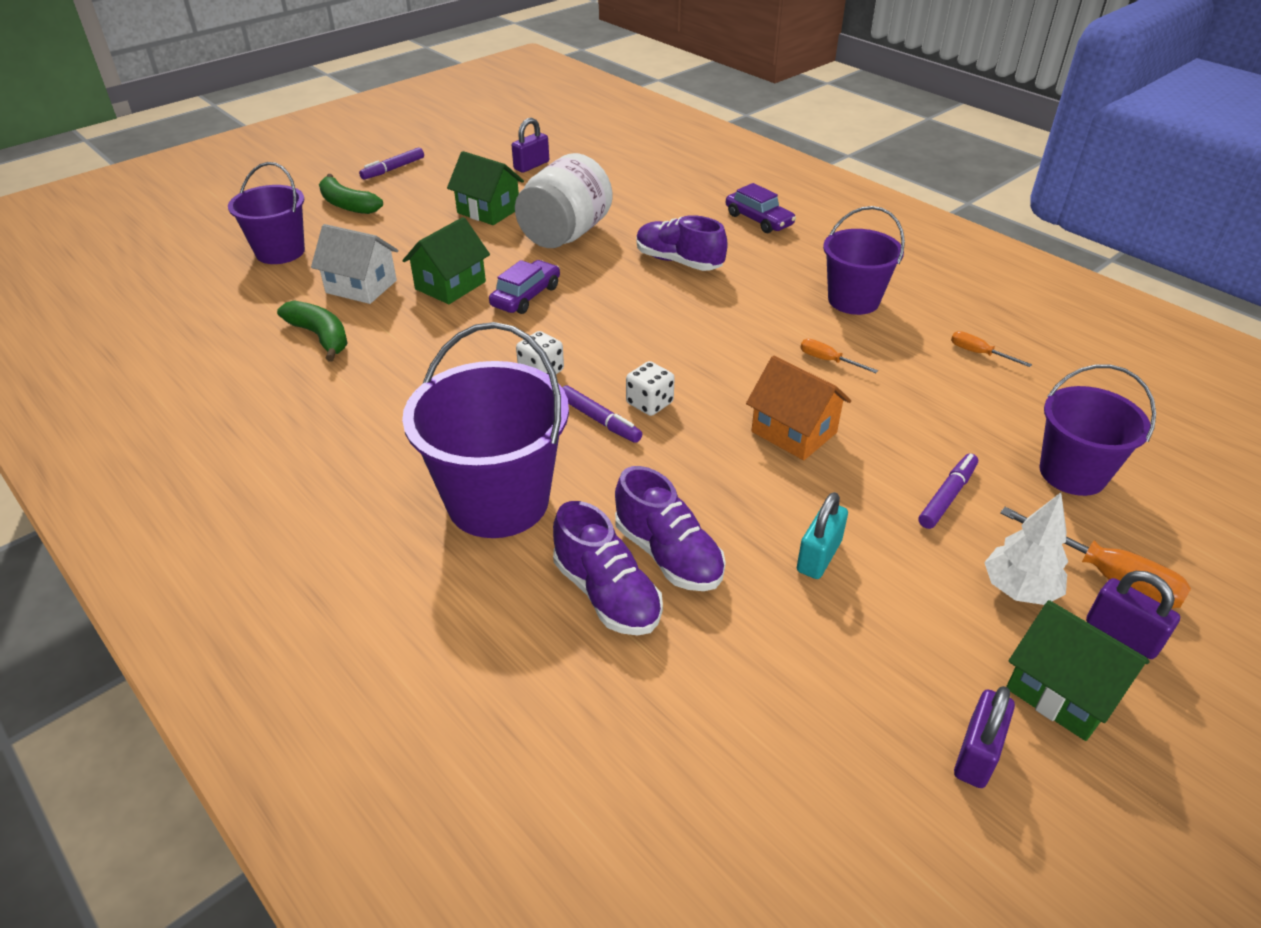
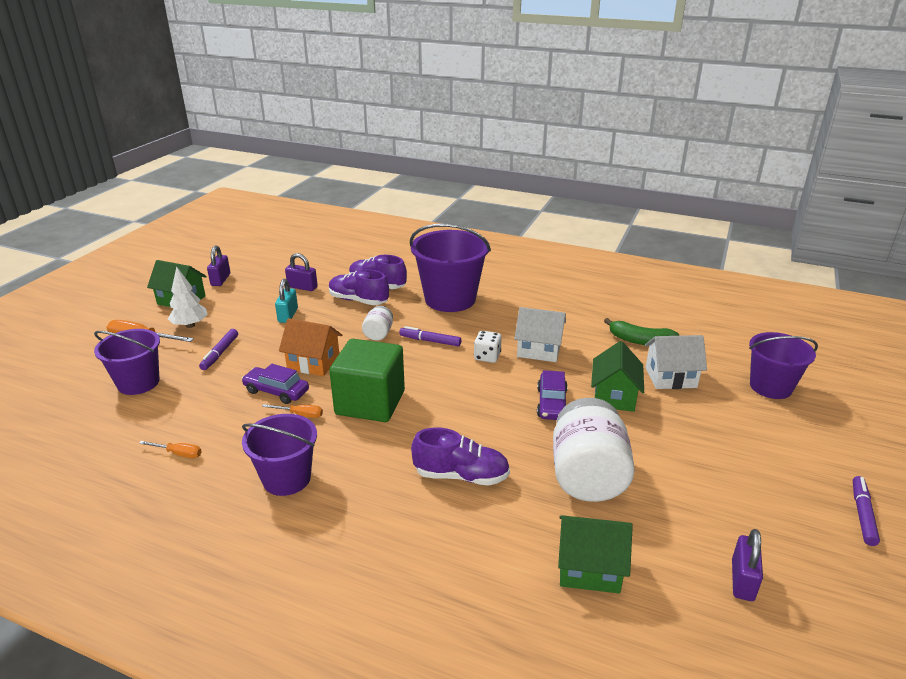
camera: 155 degrees right, 10 degrees down
(347, 205) = (812, 448): green banana -> none
(464, 361) = (539, 350): none -> white house
(488, 211) = (689, 484): green house -> green house (589, 569)
(649, 403) = (408, 356): white dice -> none
(671, 458) = (378, 334): none -> white jar
(735, 352) = (370, 402): none -> green cube
(758, 220) = (413, 568): purple car -> purple car (276, 391)
(1122, 634) = (145, 321): purple padlock -> purple padlock (302, 287)

